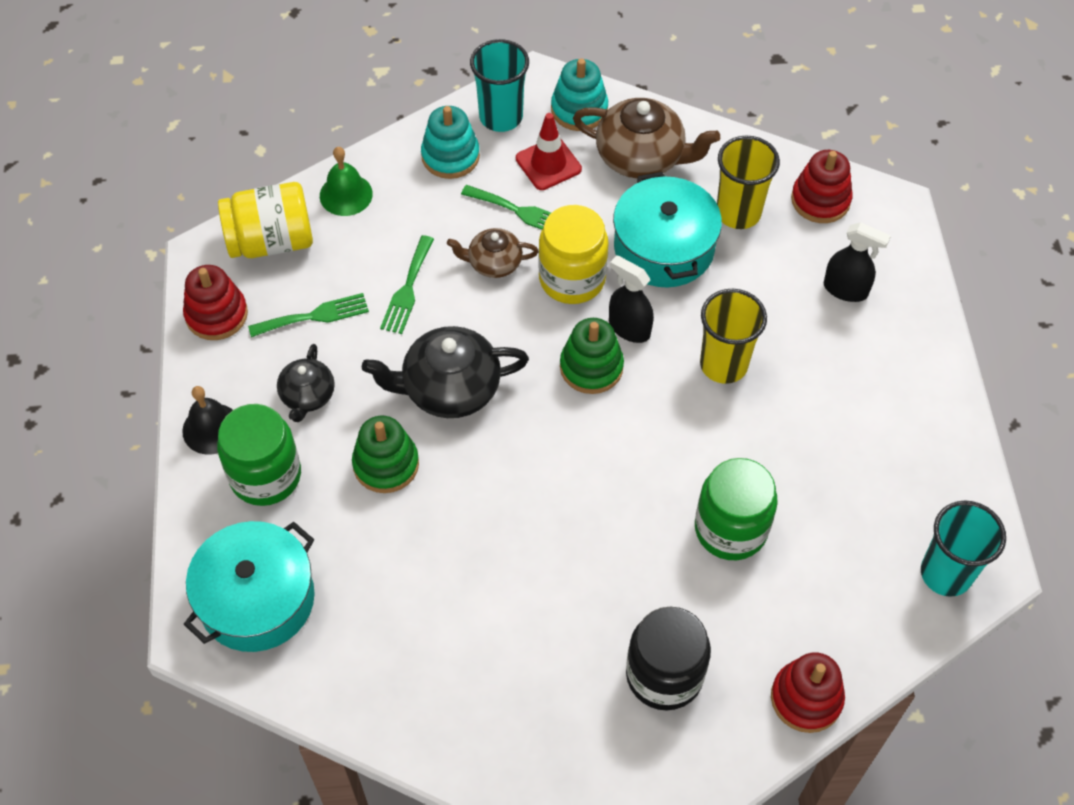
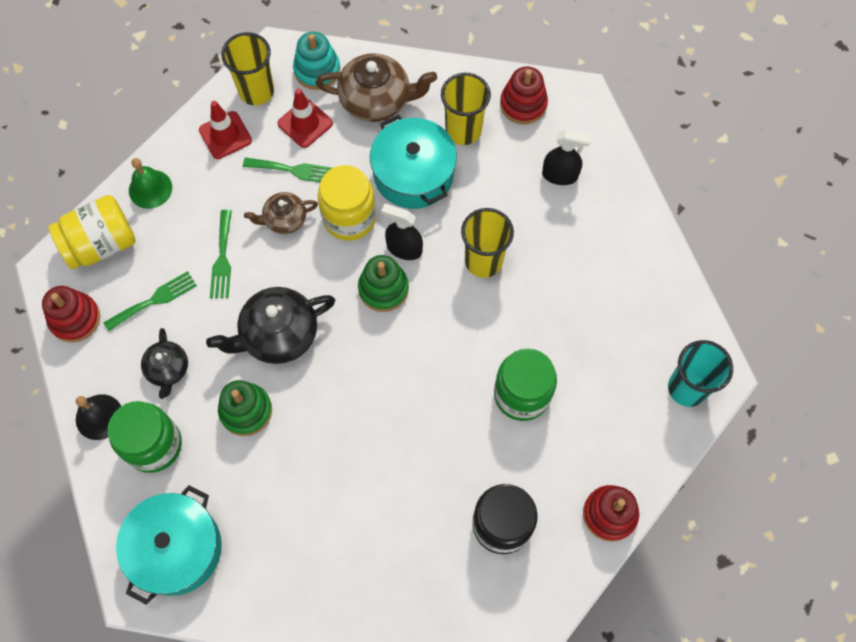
camera: 15 degrees left, 10 degrees up
(450, 156) = (225, 135): turquoise stacking toy -> red traffic cone
(501, 117) = (256, 91): turquoise cup -> yellow cup

